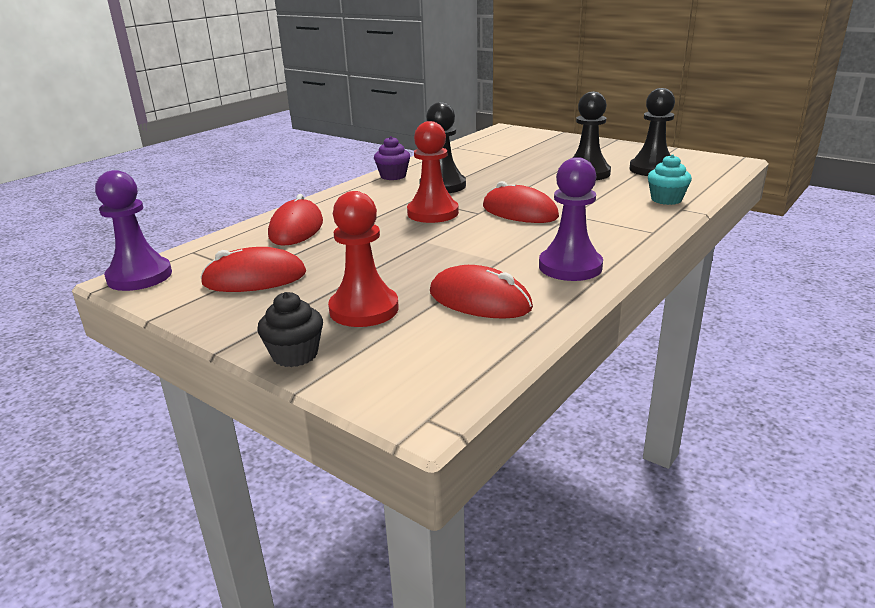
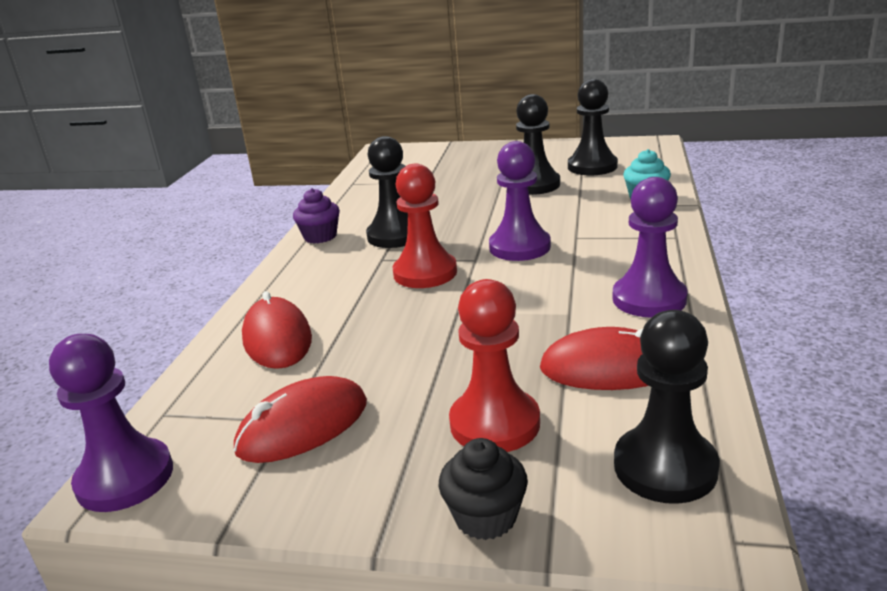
camera: 25 degrees left, 0 degrees up
(438, 366) = (665, 467): none -> black pawn
(519, 212) = (519, 247): red mouse -> purple pawn

